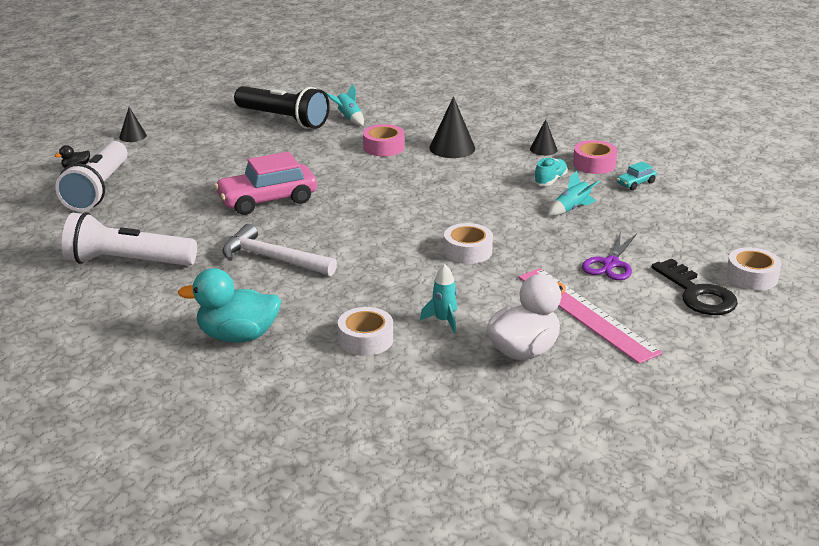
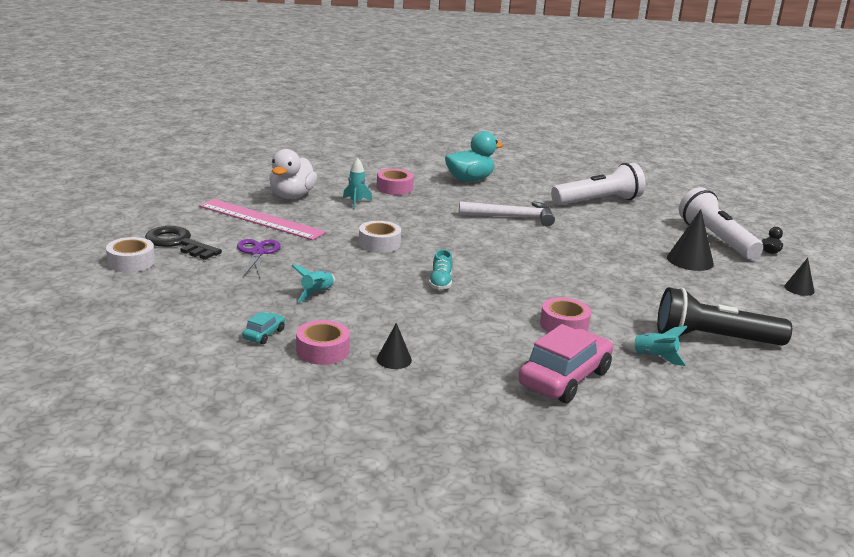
camera: 150 degrees right, 5 degrees down
(267, 200) = (582, 254): pink car -> pink car (564, 378)
(365, 339) = (394, 188): white tape -> pink tape
(452, 148) = (495, 339): black cone -> black cone (690, 260)
(550, 180) = (358, 320): turquoise shoe -> turquoise shoe (440, 283)

